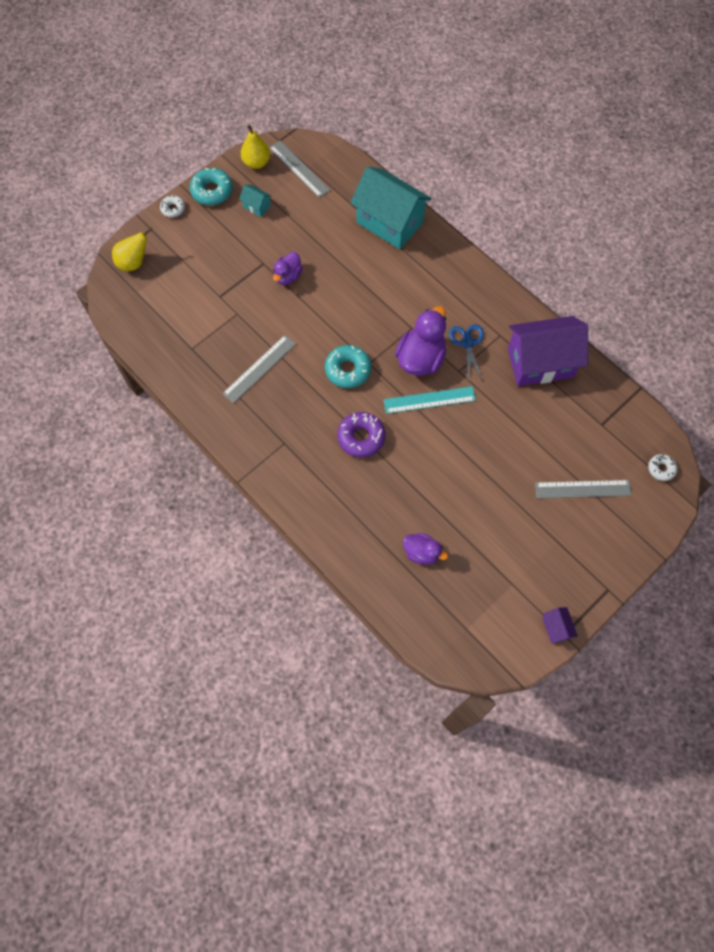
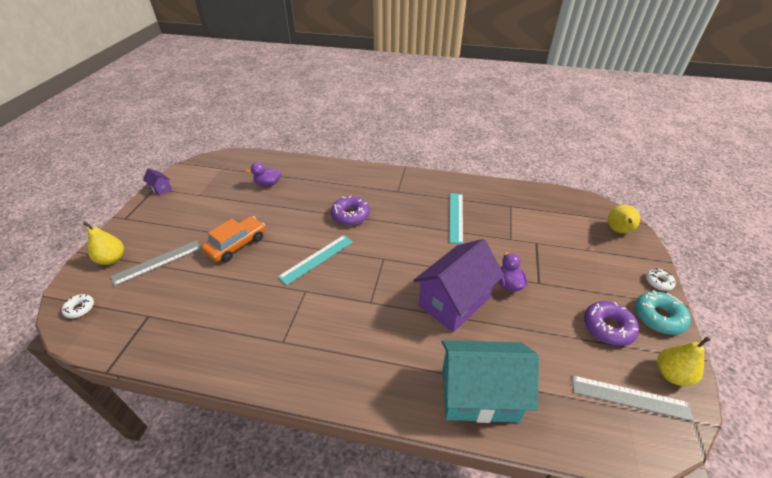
camera: 145 degrees right, 25 degrees down
(256, 206) = (608, 327): turquoise house -> purple donut
(259, 368) = (456, 217): grey ruler -> turquoise ruler
(348, 370) = (395, 246): turquoise donut -> none
(421, 358) = (344, 283): purple duck -> none
(467, 343) = (311, 317): blue scissors -> none
(497, 466) = (236, 244): none -> orange car
(540, 363) = (229, 337): purple house -> purple house (454, 301)
(627, 522) = (112, 259): none -> yellow pear

